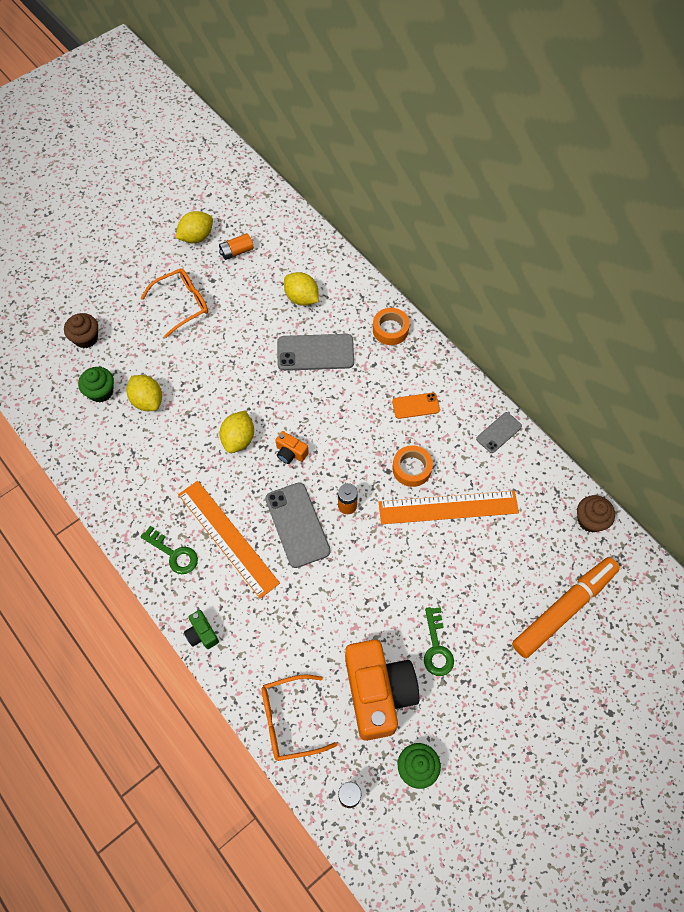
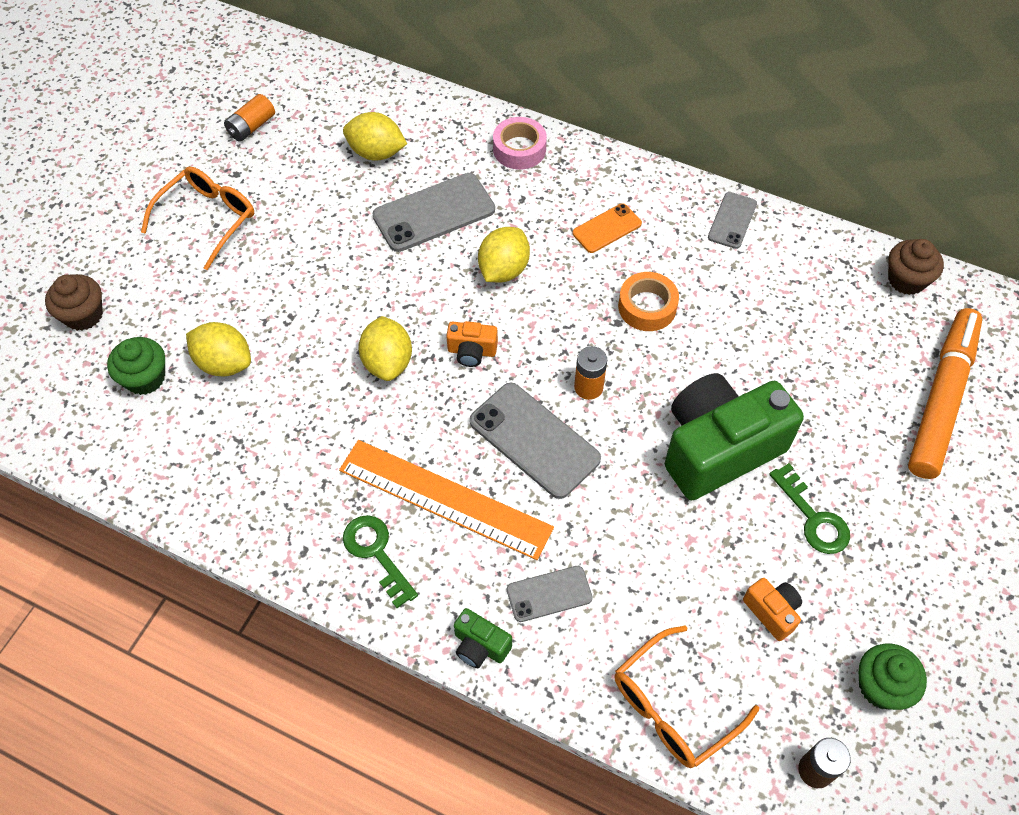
camera: 25 degrees left, 5 degrees down
(173, 553) = (376, 553): green key -> green key turned 135 degrees counterclockwise
(196, 237) = (182, 127): yellow lemon -> yellow lemon (503, 270)
(256, 621) = (549, 594): none -> grey phone
(378, 692) = (772, 612): orange camera -> orange camera, size x0.42
(390, 329) = (519, 149): orange tape -> pink tape
(404, 579) = (718, 449): none -> green camera
(448, 507) = (722, 335): orange ruler -> none

